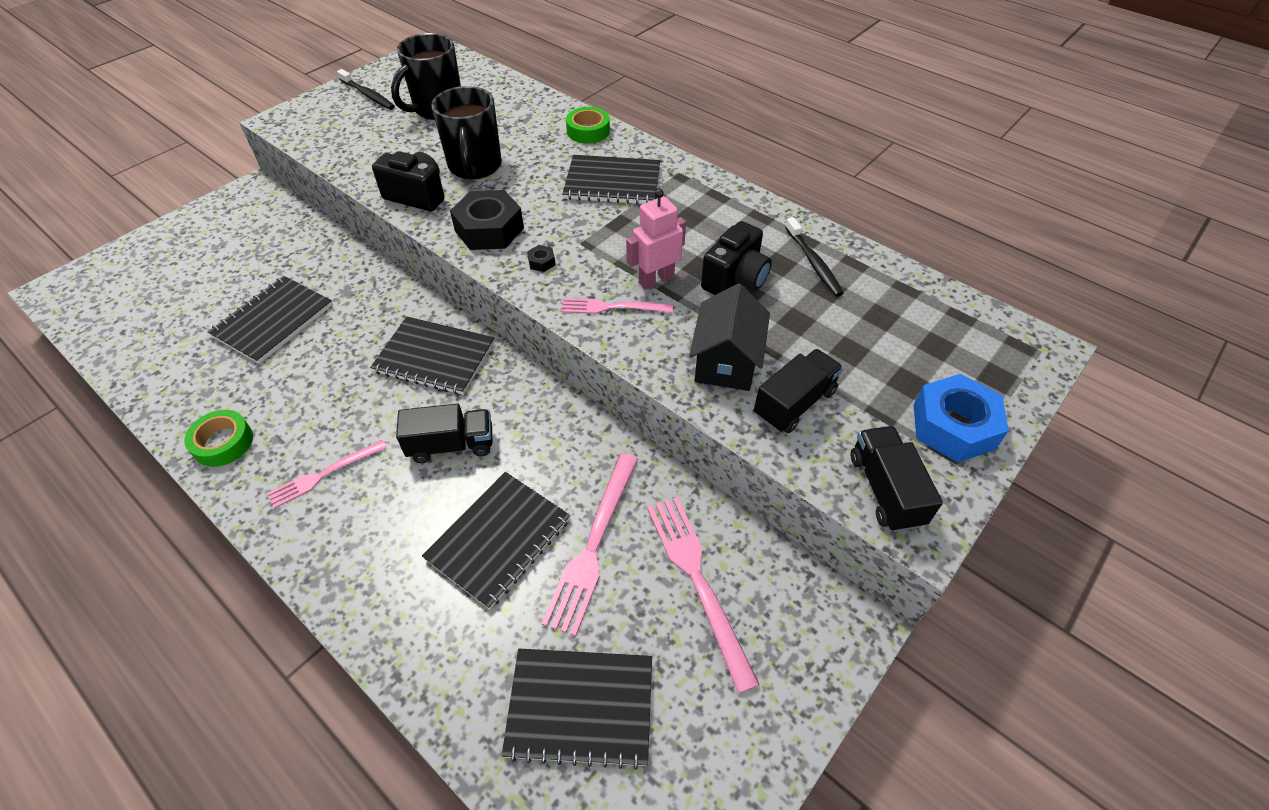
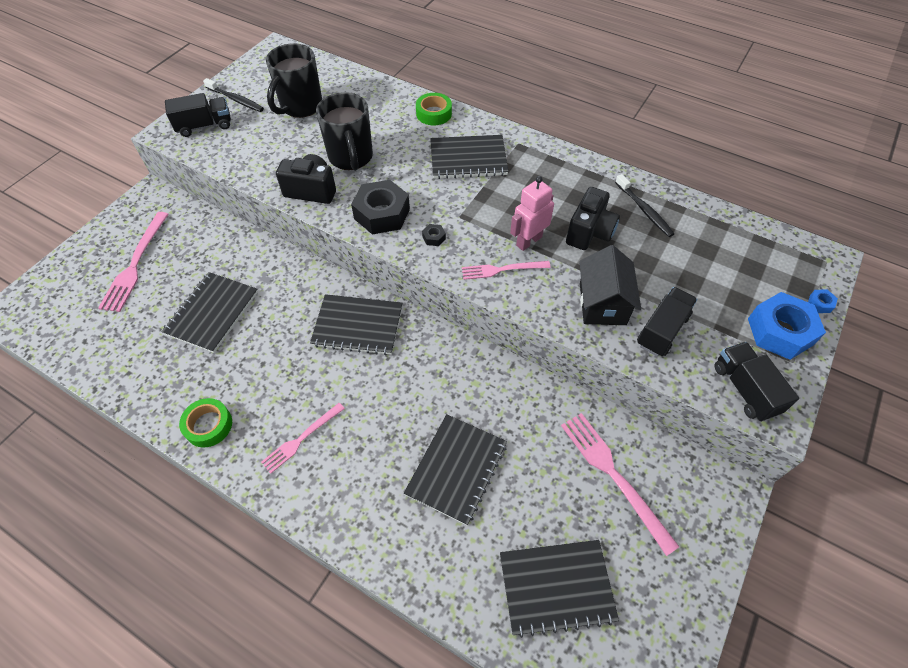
camera: 10 degrees left, 5 degrees up
(451, 445) = (395, 398): black truck -> black truck (204, 126)
(593, 545) = (529, 461): pink fork -> pink fork (135, 264)
(1018, 400) = (820, 304): none -> blue nut

